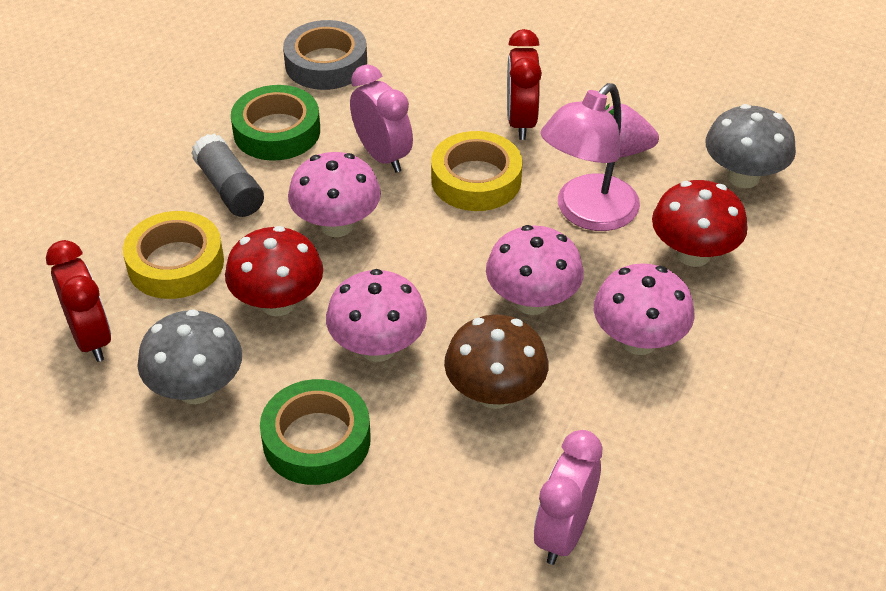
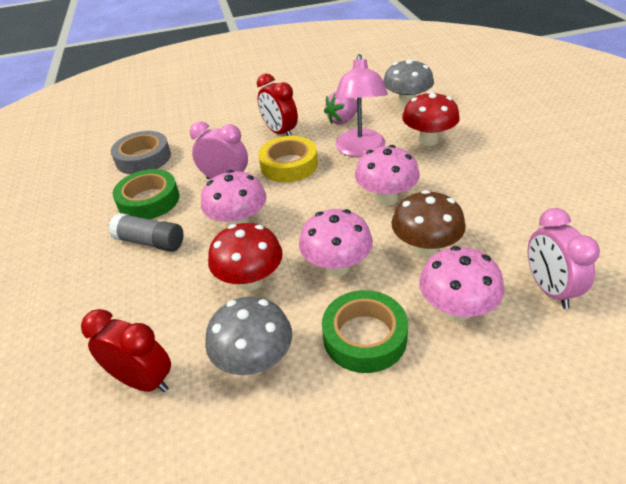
camera: 35 degrees left, 5 degrees down
(176, 263) = (158, 299): yellow tape -> none
(638, 341) = (456, 185): pink mushroom -> pink mushroom (456, 309)

